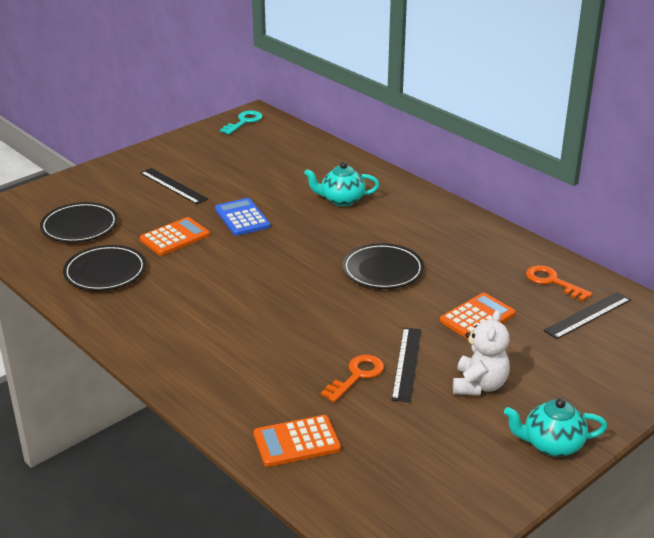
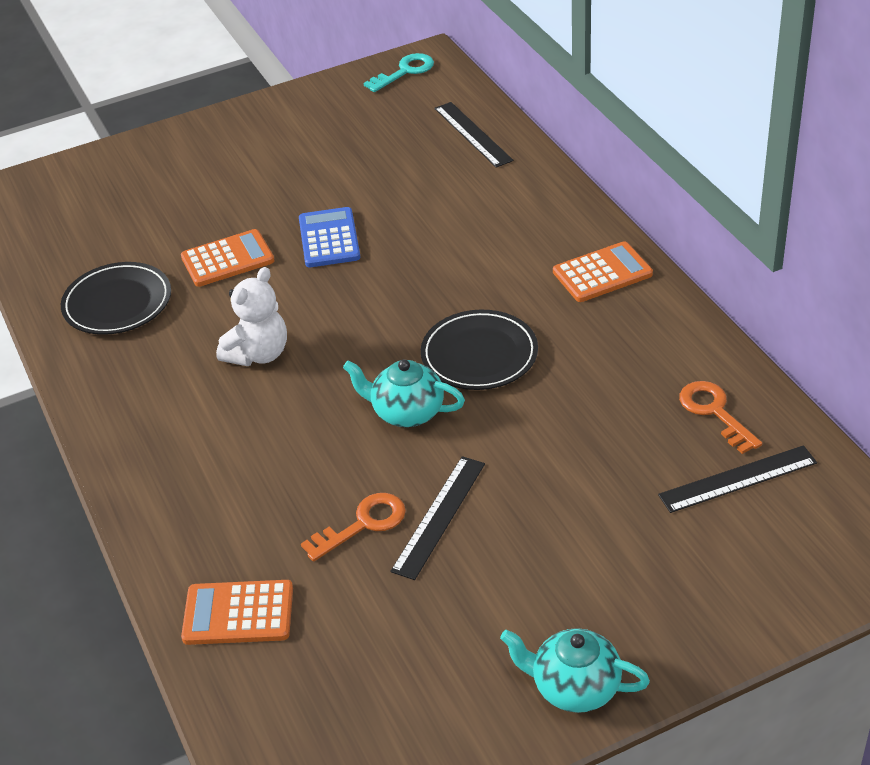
camera: 20 degrees right, 10 degrees up
(79, 226) = (116, 224): black plate -> none
(173, 186) = (262, 172): black ruler -> black ruler (473, 134)
(341, 200) = (478, 225): turquoise teapot -> turquoise teapot (407, 412)
(477, 317) = (574, 456): orange calculator -> orange calculator (602, 273)
(479, 385) = (521, 570): white teddy bear -> white teddy bear (258, 354)

